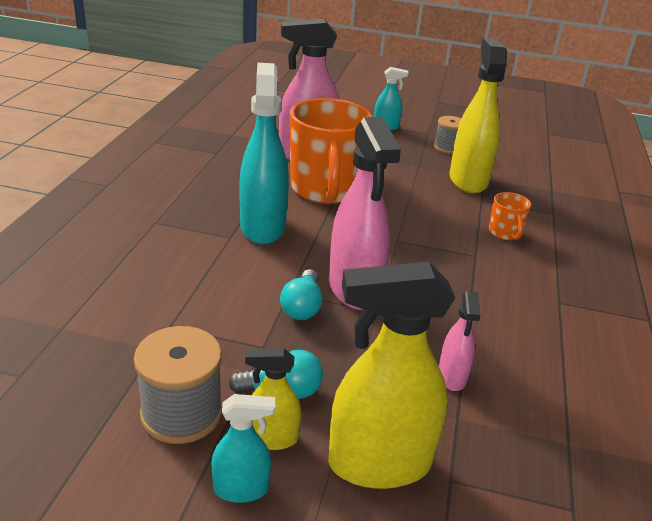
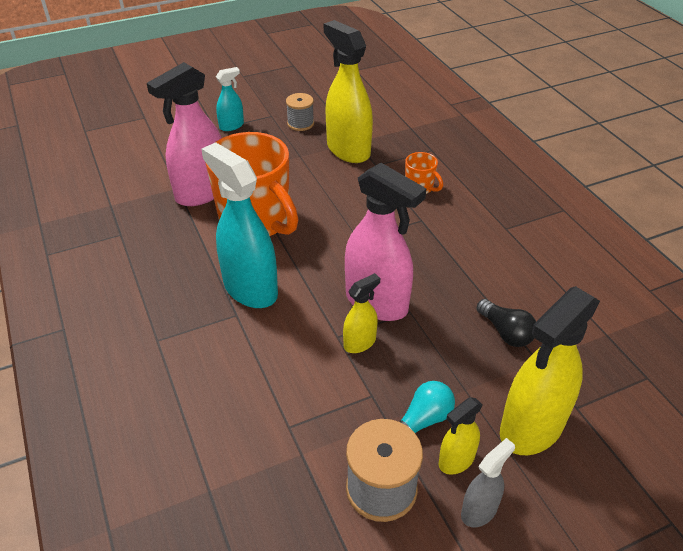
camera: 35 degrees left, 10 degrees up
(241, 489) = (479, 510): turquoise spray bottle -> grey spray bottle
(302, 307) = (360, 343): turquoise light bulb -> yellow spray bottle
(452, 377) = (506, 332): pink spray bottle -> black light bulb

